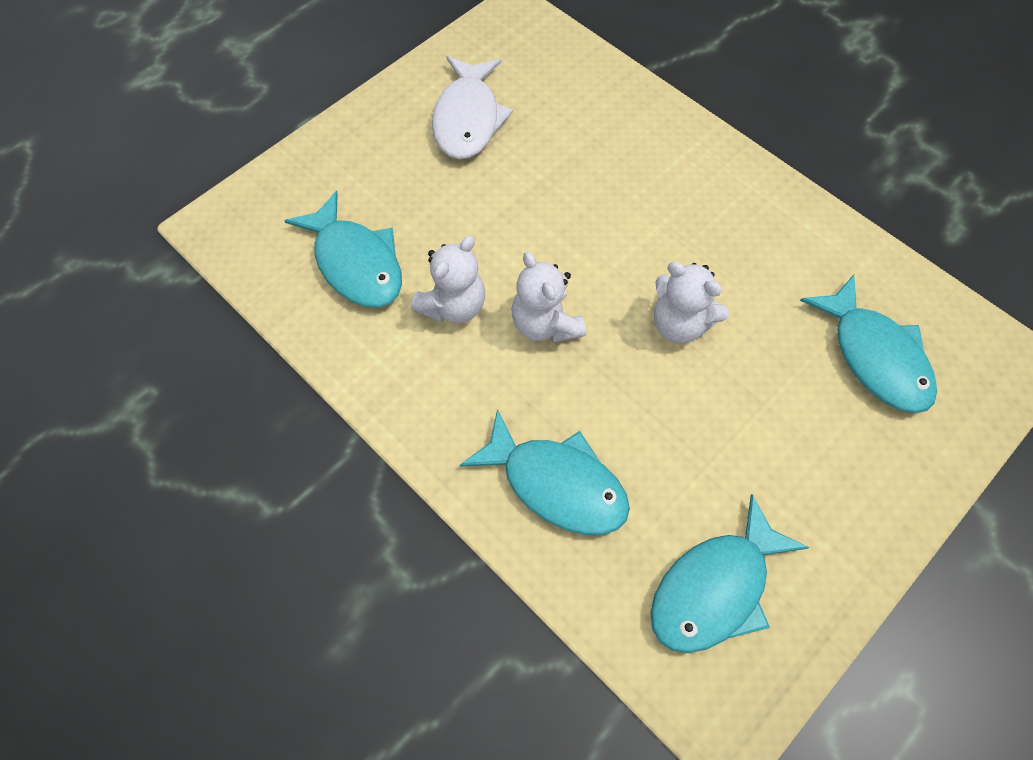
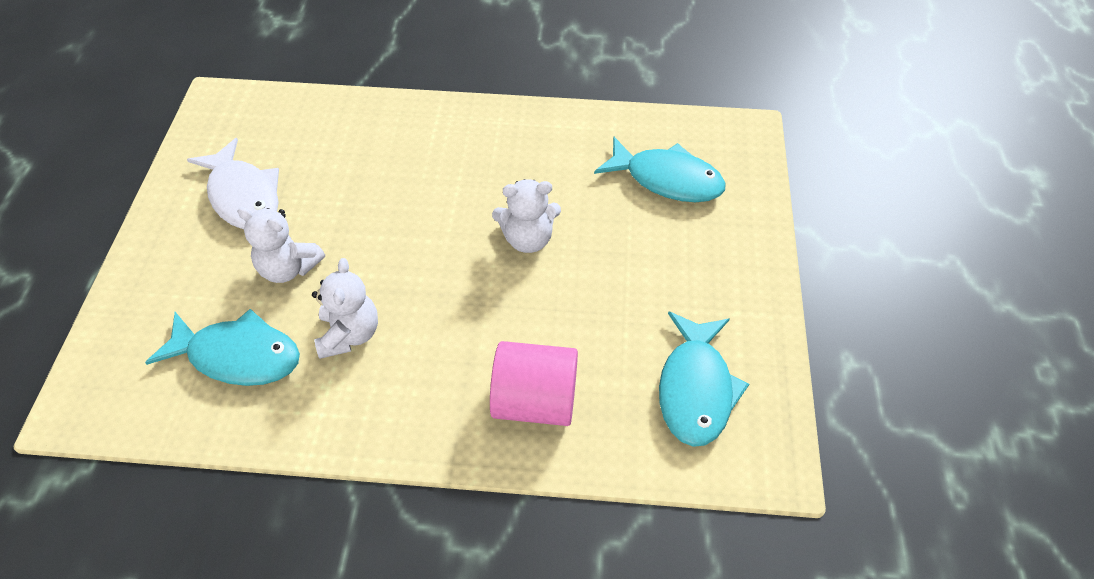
camera: 40 degrees left, 10 degrees down
(545, 324) = (432, 301): white teddy bear -> white teddy bear (288, 268)
(556, 483) = (535, 401): turquoise fish -> pink cylinder

